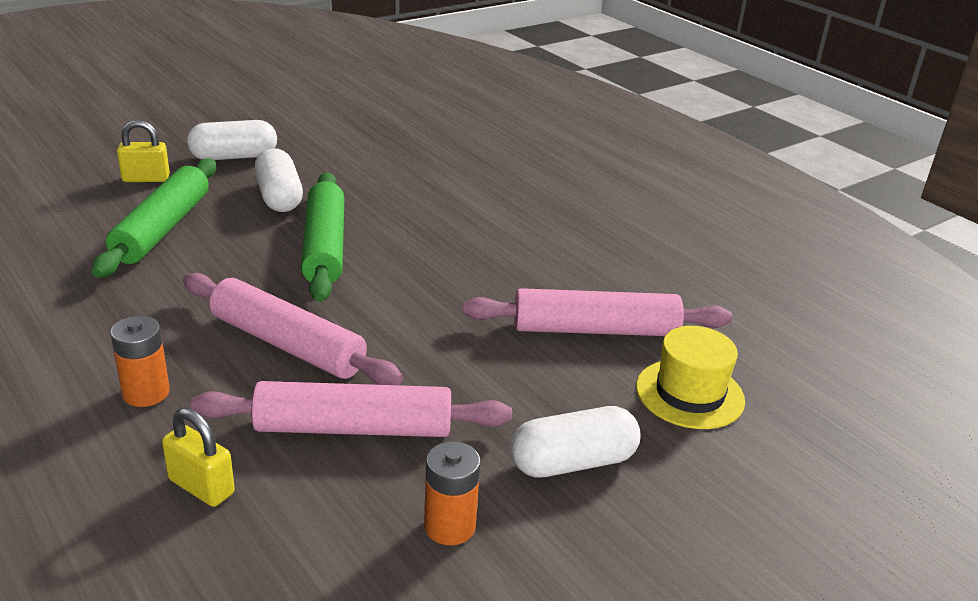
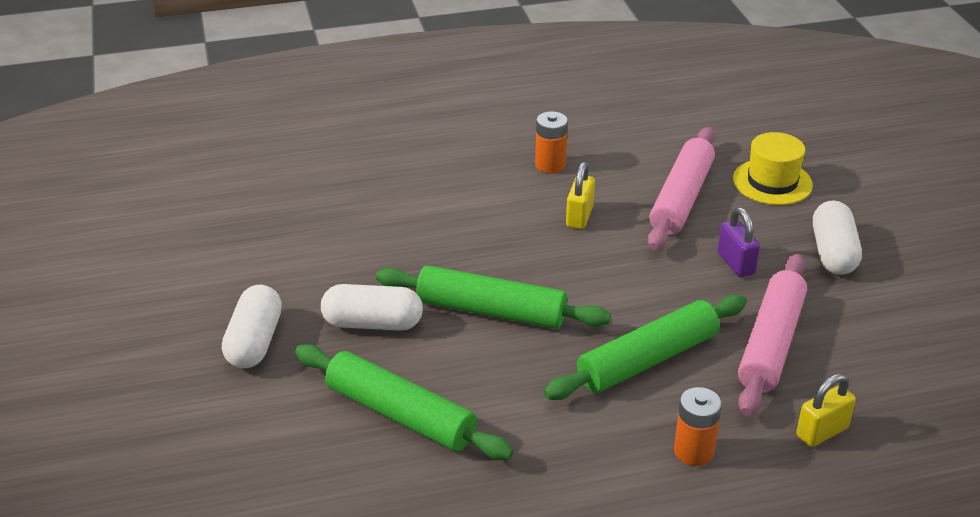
camera: 65 degrees left, 5 degrees up
(146, 179) = (271, 416): yellow padlock -> yellow padlock (579, 216)
(287, 344) = (647, 360): pink rolling pin -> green rolling pin
(449, 526) = (885, 321): orange battery -> orange battery (550, 165)
(495, 384) = (736, 263): none -> purple padlock

